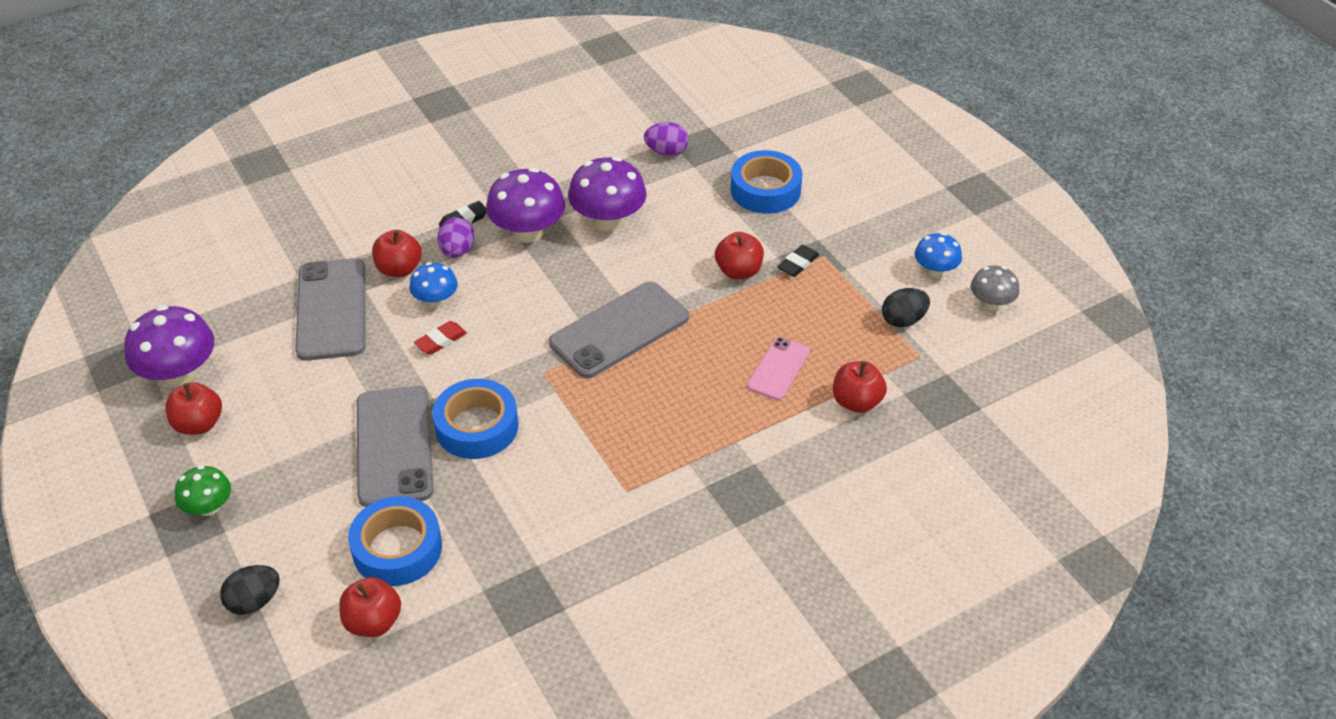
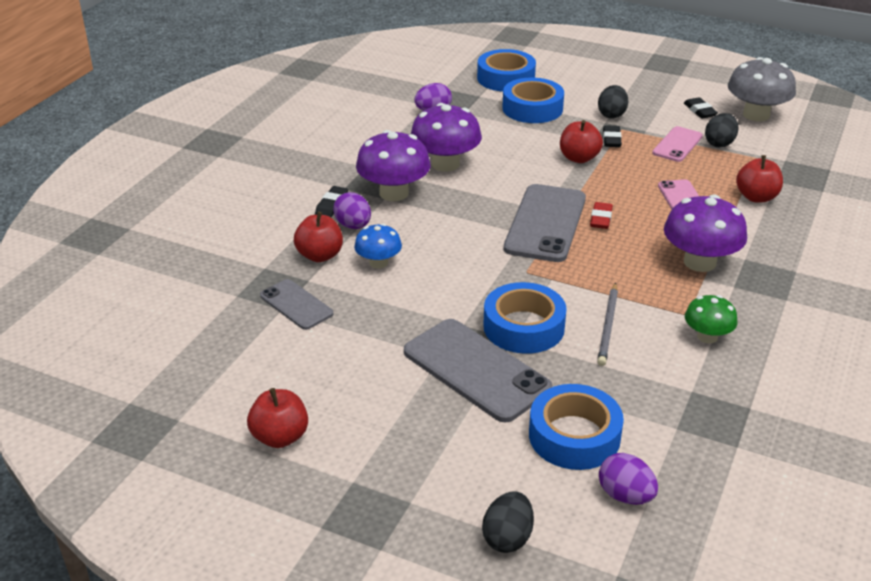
camera: 35 degrees left, 10 degrees down
(179, 373) = (211, 409): purple mushroom -> purple mushroom (699, 262)
(208, 507) = (371, 492): green mushroom -> green mushroom (707, 336)
(331, 309) = (296, 305): grey phone -> grey phone, size x0.56
(373, 622) = (625, 495): red apple -> purple egg
(441, 341) = (418, 286): red eraser -> red eraser (601, 219)
(545, 464) = (608, 326): none -> grey pencil
(784, 140) = (506, 78): none -> blue tape
(836, 233) = (611, 114): none -> black egg
(857, 301) = (677, 144): none -> pink phone
(935, 270) = (700, 111): blue mushroom -> black eraser
(991, 303) = (756, 115): grey mushroom -> grey mushroom, size x1.71

